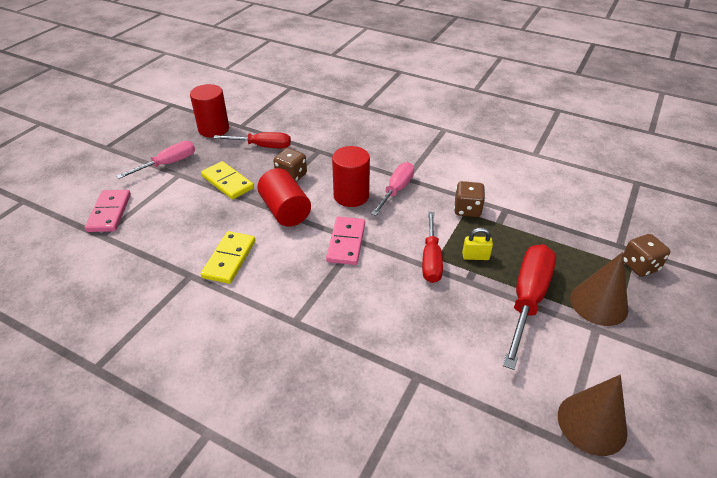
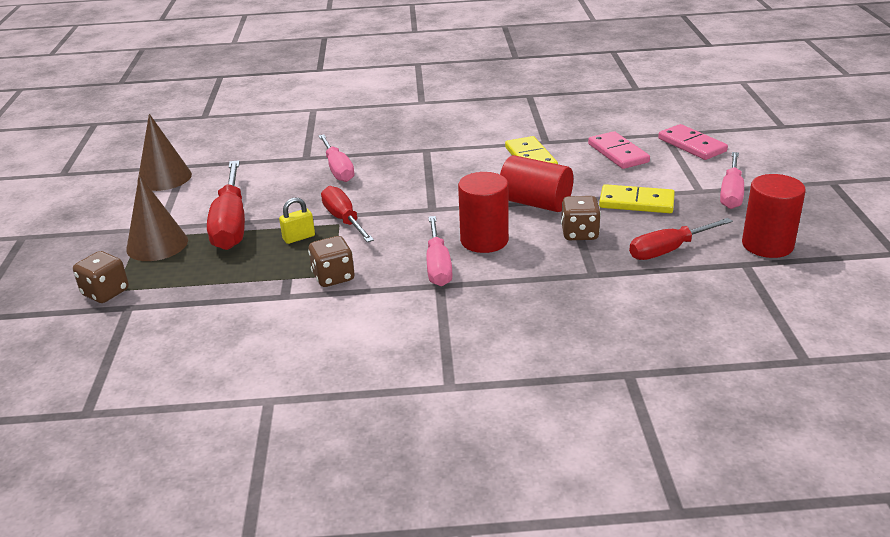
camera: 150 degrees right, 10 degrees down
(346, 242) = (441, 203): pink domino -> pink domino (618, 153)
(397, 332) = (338, 170): none -> pink screwdriver

